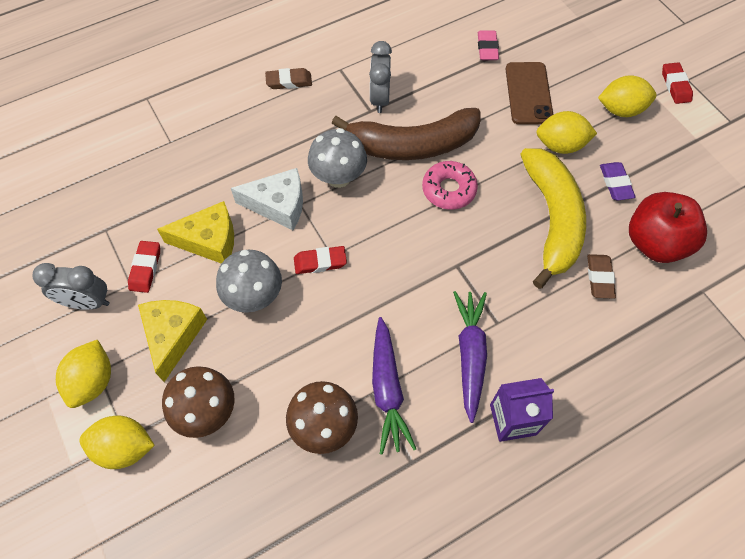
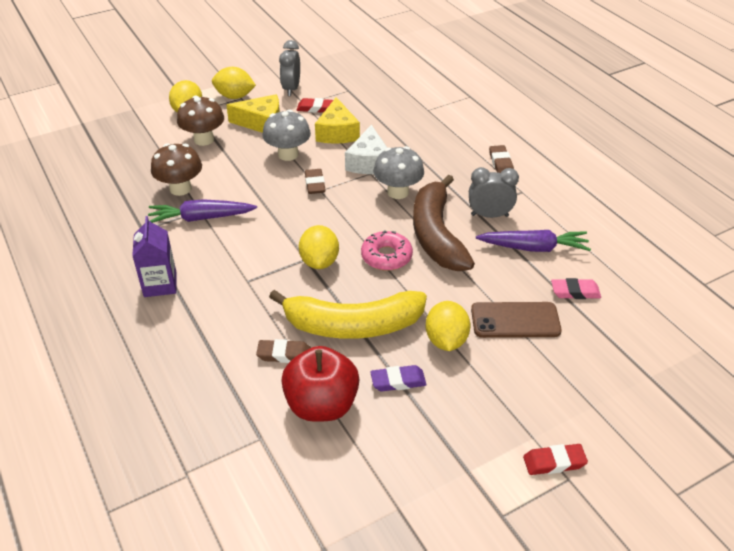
camera: 90 degrees right, 20 degrees down
(320, 262) = (315, 184): red eraser -> brown eraser
(470, 355) = (220, 263): purple carrot -> purple carrot (533, 248)
(621, 110) = (504, 399): yellow lemon -> yellow lemon (319, 261)

